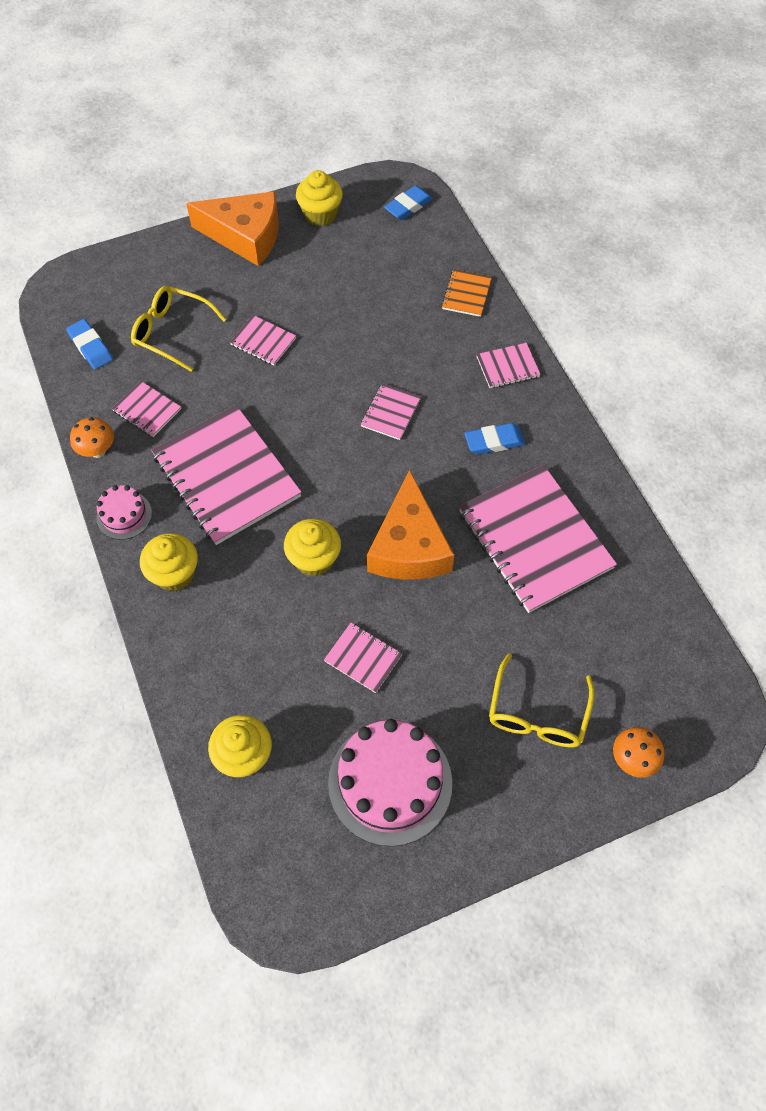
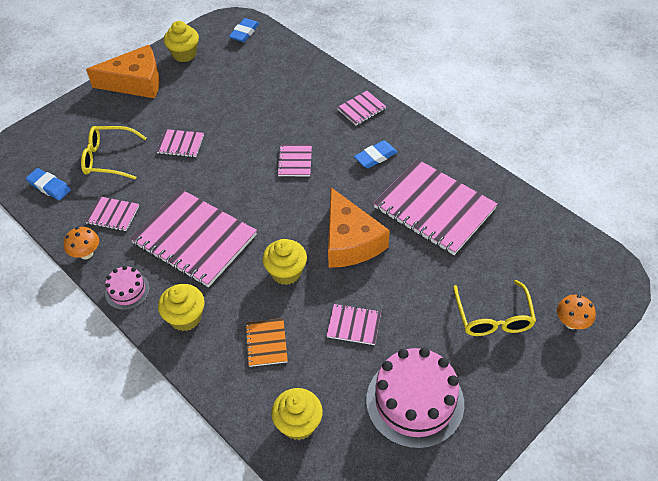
camera: 20 degrees left, 10 degrees down
(466, 294) = (311, 74): orange notebook -> orange notebook (266, 343)

